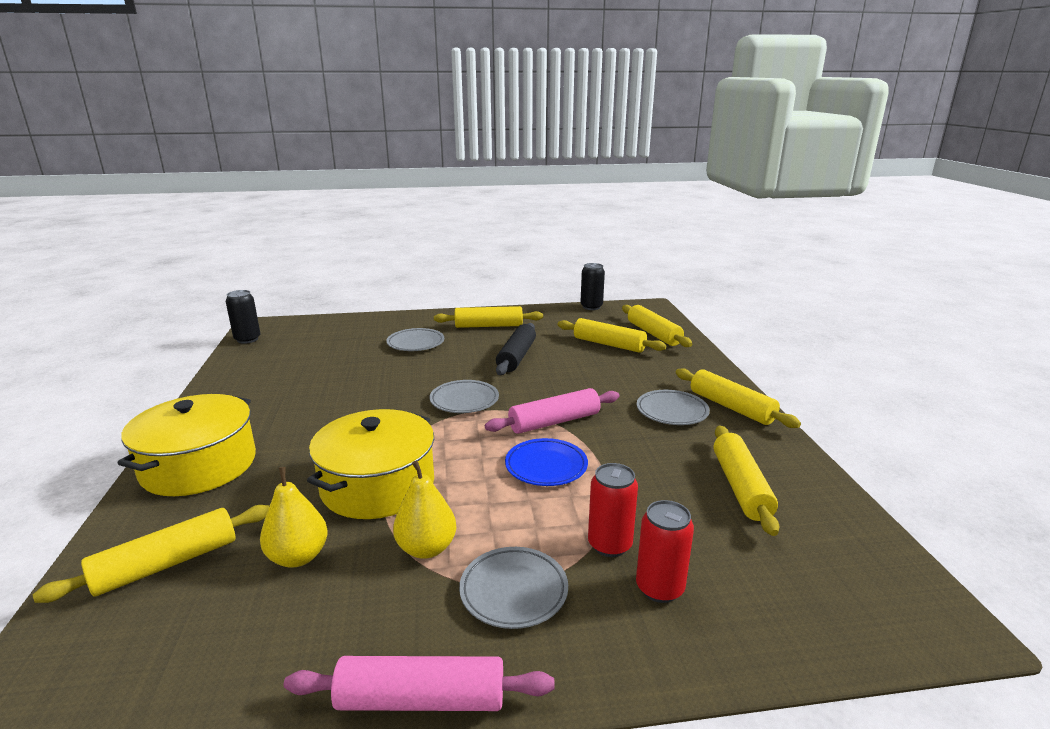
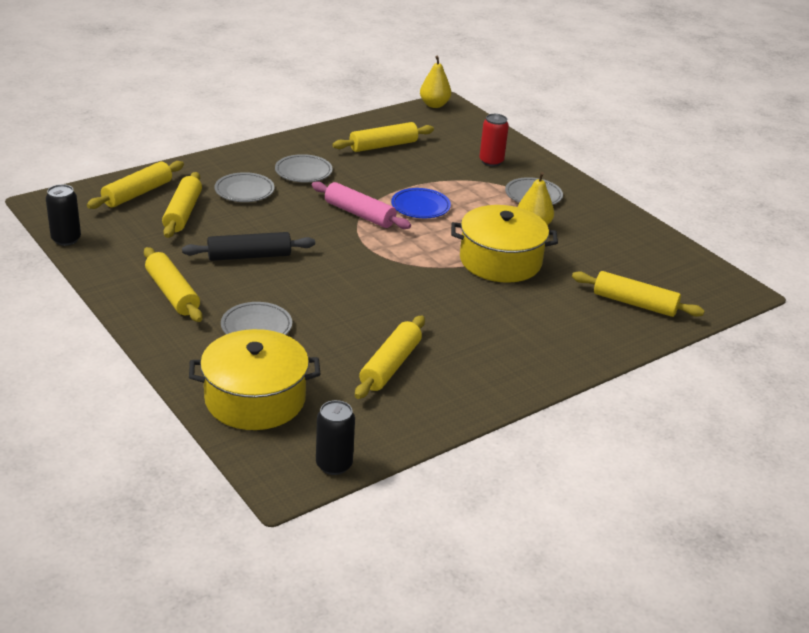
camera: 120 degrees left, 10 degrees up
(199, 465) = (559, 346): yellow pot -> yellow pot (255, 399)
(298, 557) = (582, 263): yellow pear -> yellow pear (434, 105)
(421, 699) = (608, 203): pink rolling pin -> none
(464, 400) = (359, 260): grey plate -> grey plate (244, 191)
(609, 545) = (474, 177): red can -> none
(731, 407) = (278, 151): yellow rolling pin -> yellow rolling pin (390, 366)

